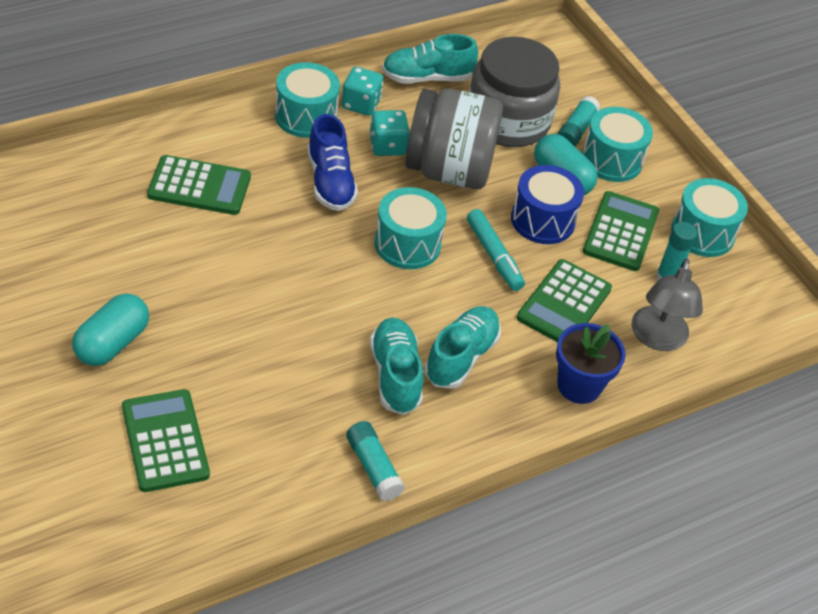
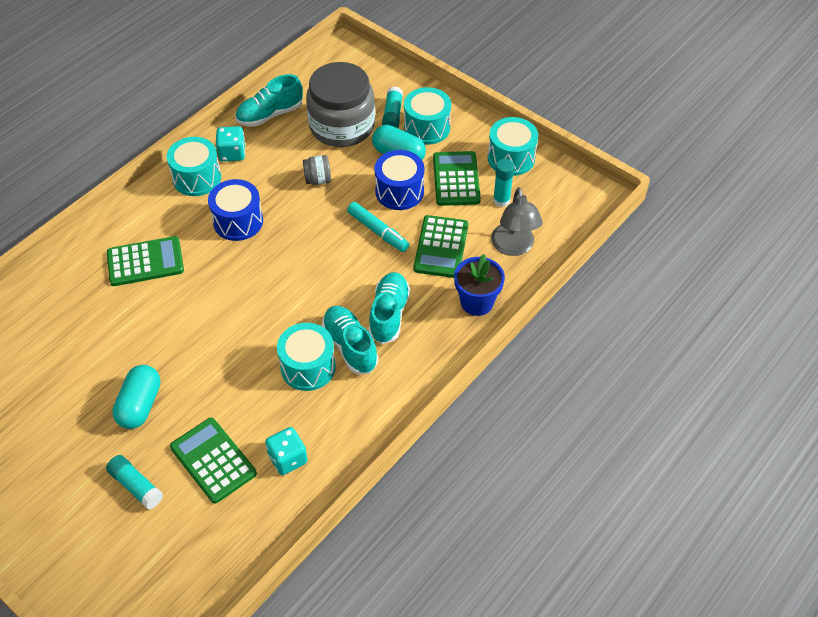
camera: 15 degrees left, 5 degrees up
(330, 182) = (238, 221): blue shoe -> blue drum
(373, 467) = (365, 418): turquoise glue stick -> turquoise glue stick (136, 486)
(387, 146) = (266, 178): turquoise dice -> turquoise dice (288, 458)
(407, 244) = (314, 246): turquoise drum -> turquoise drum (308, 367)
(449, 170) = (318, 180): grey jar -> grey jar, size x0.40

